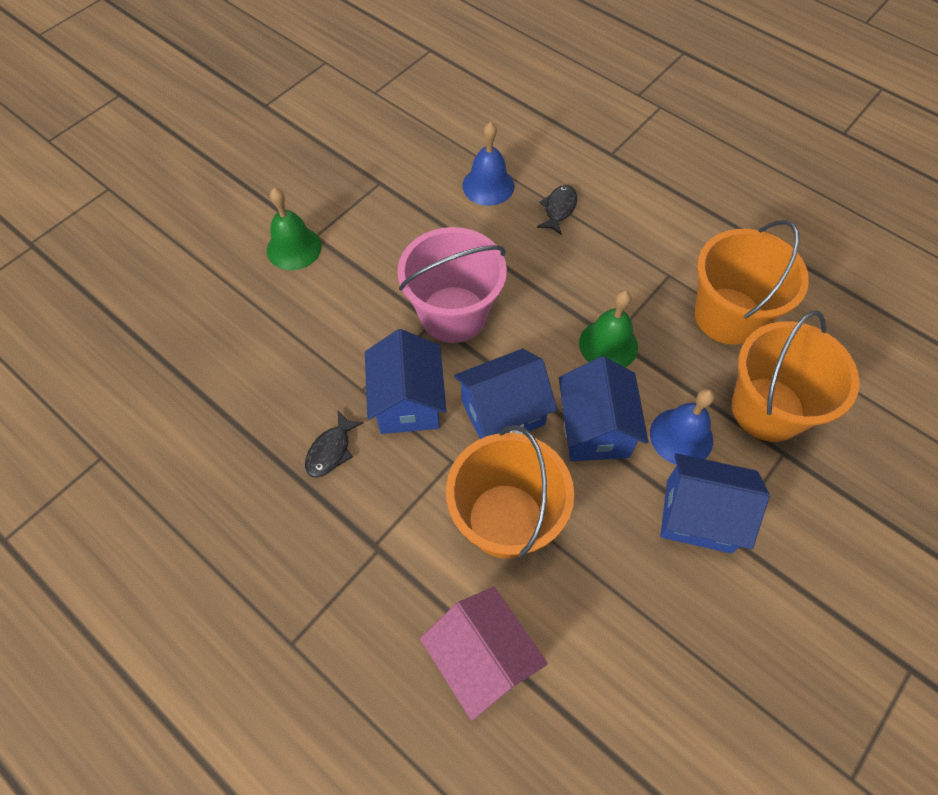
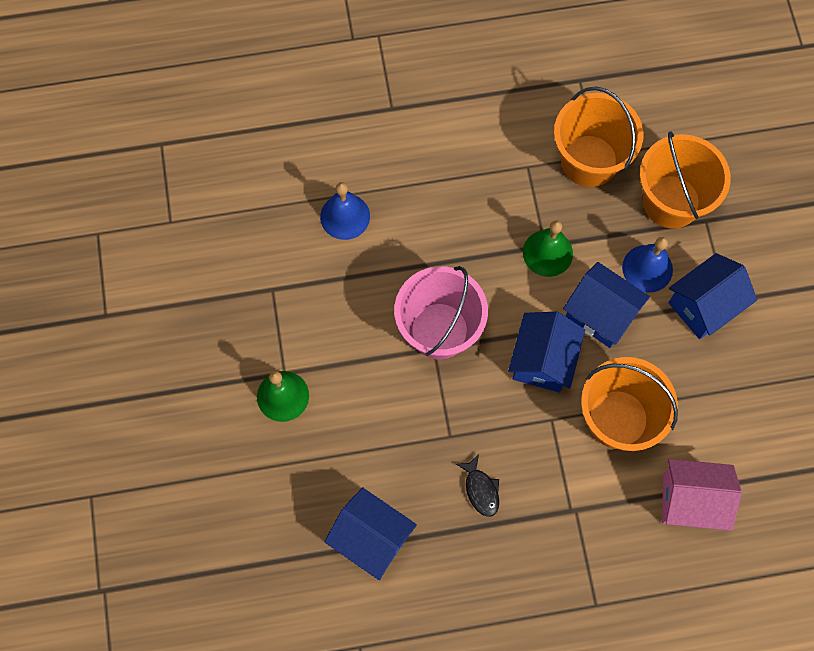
camera: 50 degrees left, 10 degrees up
(407, 402) = (484, 414): blue house -> blue house (371, 538)
(558, 209) = (410, 187): black fish -> none

